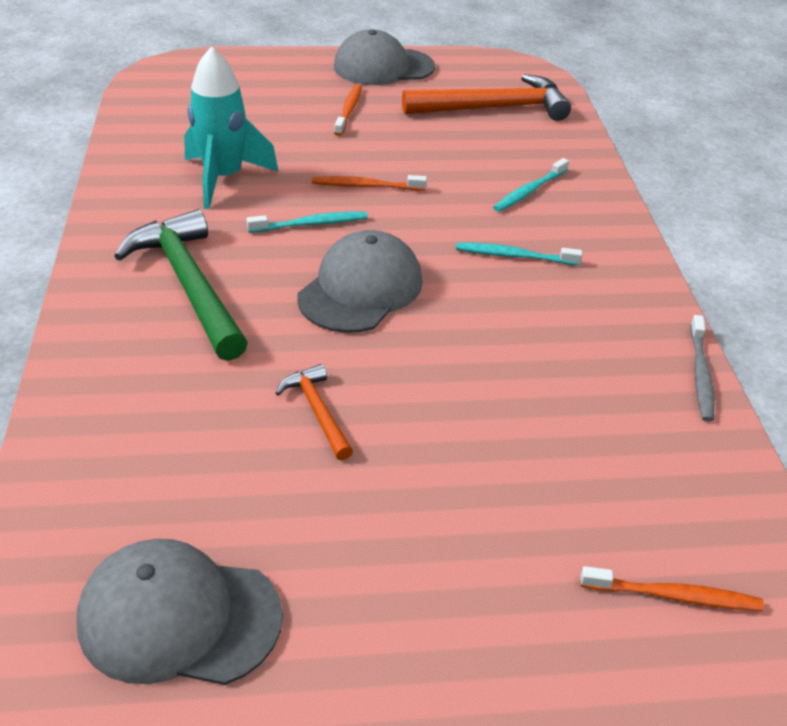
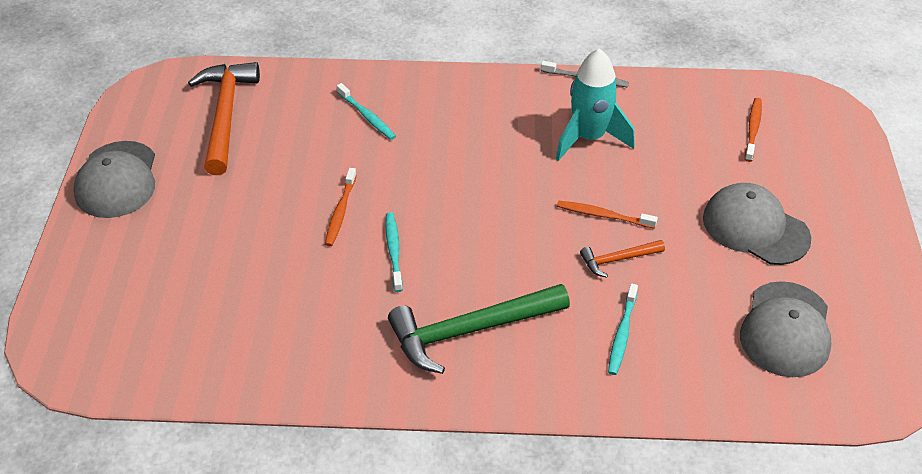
camera: 80 degrees left, 5 degrees up
(223, 179) = (309, 308): turquoise rocket -> turquoise rocket (589, 138)
(349, 110) = (201, 212): orange toothbrush -> orange toothbrush (603, 215)
(361, 289) = (486, 227): grey cap -> grey cap (755, 228)
(514, 256) = (453, 139): turquoise toothbrush -> turquoise toothbrush (622, 334)

